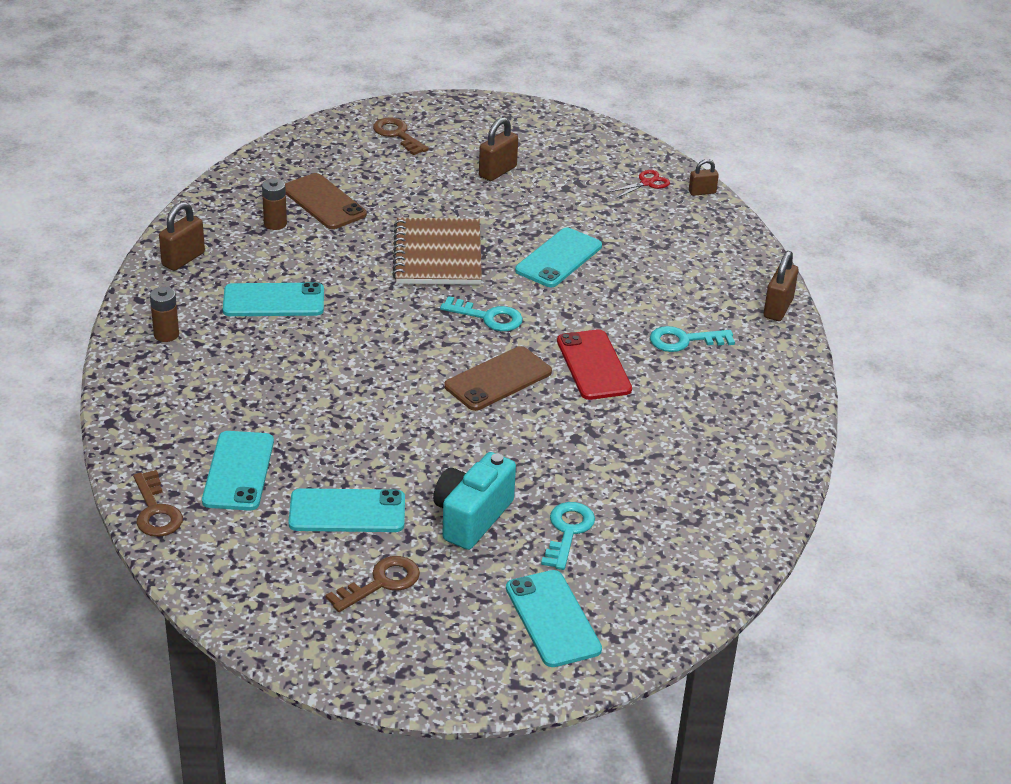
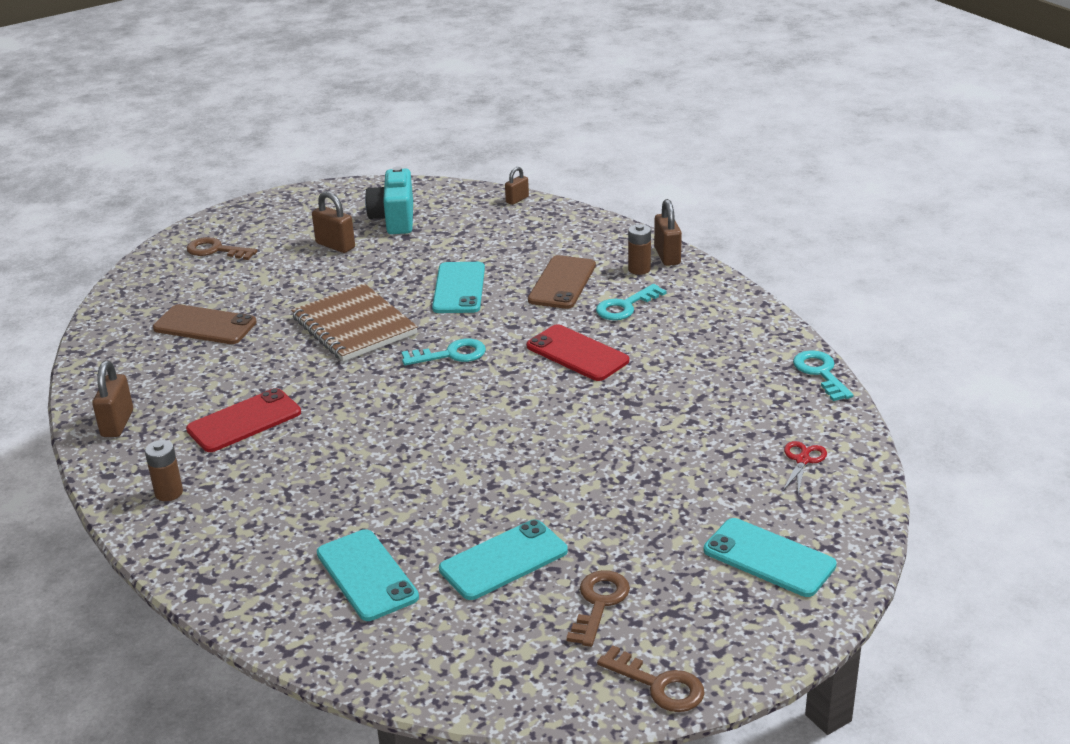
camera: 30 degrees left, 5 degrees down
(156, 511) = (324, 648): brown key -> brown key (658, 685)
(273, 301) = (244, 421): turquoise phone -> red phone
(275, 224) = (177, 360): brown battery -> brown battery (639, 269)
(471, 517) = (614, 512): turquoise camera -> turquoise camera (394, 219)
(497, 171) = (335, 246): brown padlock -> brown padlock turned 60 degrees counterclockwise
(498, 379) = (513, 397): brown phone -> brown phone (562, 283)
(567, 532) = (702, 485): turquoise key -> turquoise key (820, 373)
(647, 183) = (467, 209): red scissors -> red scissors (802, 460)

